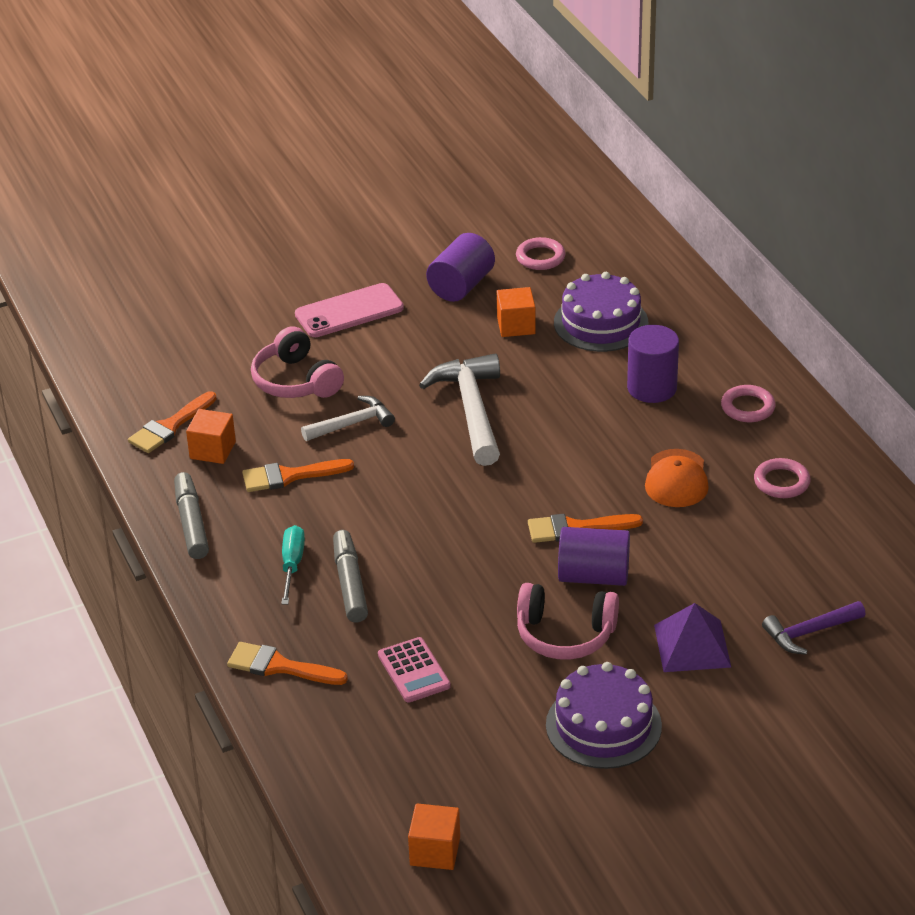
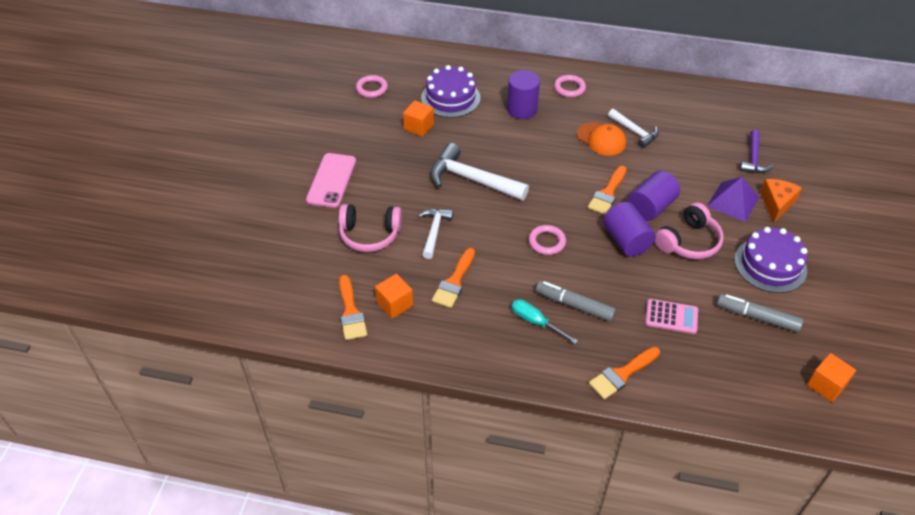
camera: 55 degrees left, 10 degrees up
(191, 523) = (454, 349): grey marker -> grey marker (757, 317)
(461, 286) = (361, 128): purple cylinder -> purple cylinder (626, 240)
(729, 502) = (635, 132): none -> white hammer
(736, 689) = (776, 204): none -> orange cheese
(781, 482) = (636, 108): pink ring -> pink ring (547, 242)

